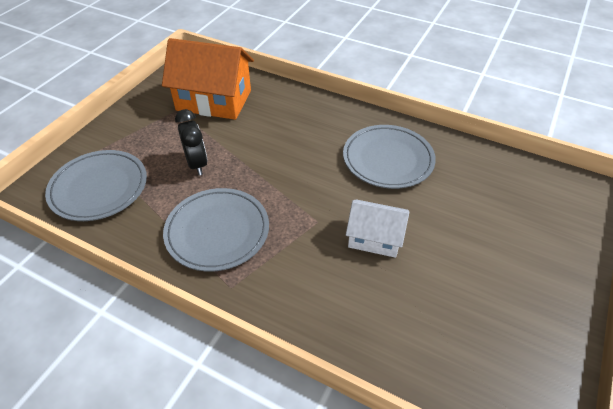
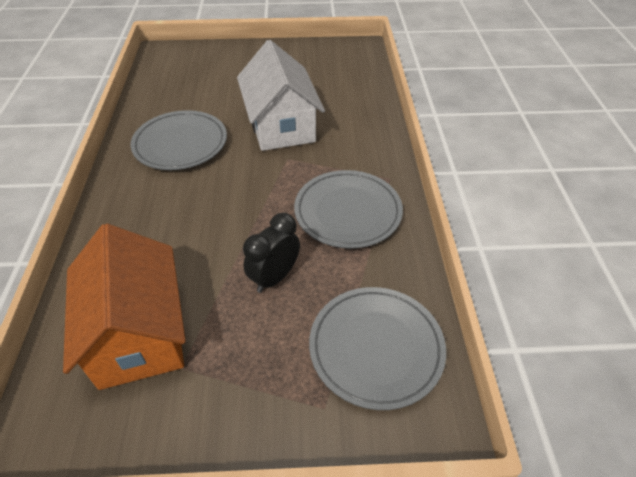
camera: 120 degrees left, 0 degrees up
(374, 238) = (281, 125): white house -> white house, size x1.71

